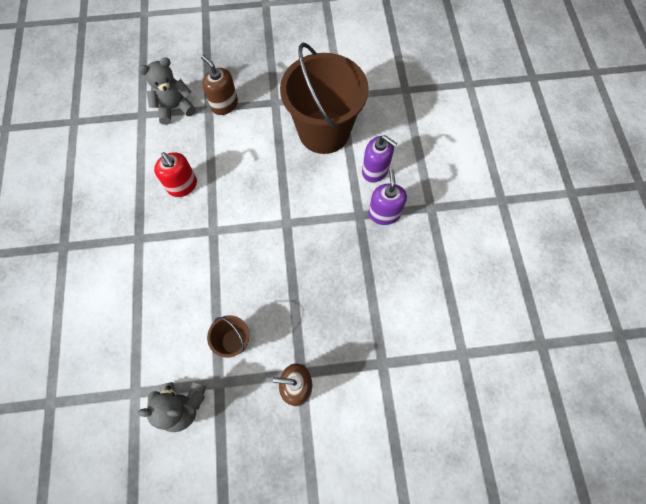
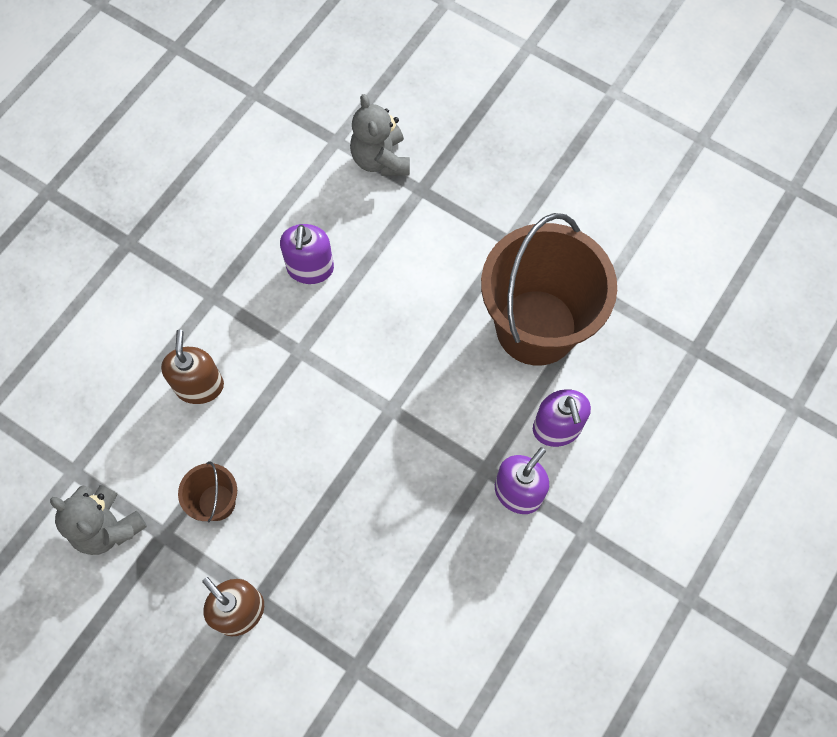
camera: 40 degrees right, 0 degrees up
(174, 108) = (380, 159): grey teddy bear -> grey teddy bear turned 120 degrees counterclockwise
(182, 185) = (310, 268): red soap dispenser -> purple soap dispenser
(224, 104) = (443, 199): brown soap dispenser -> brown soap dispenser (199, 386)

